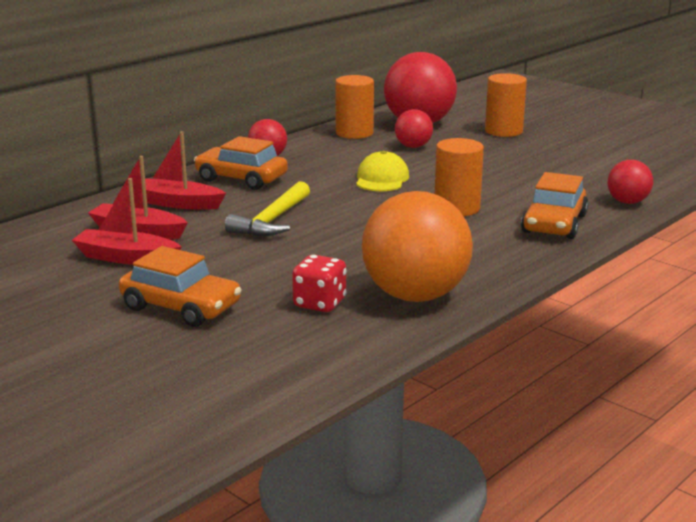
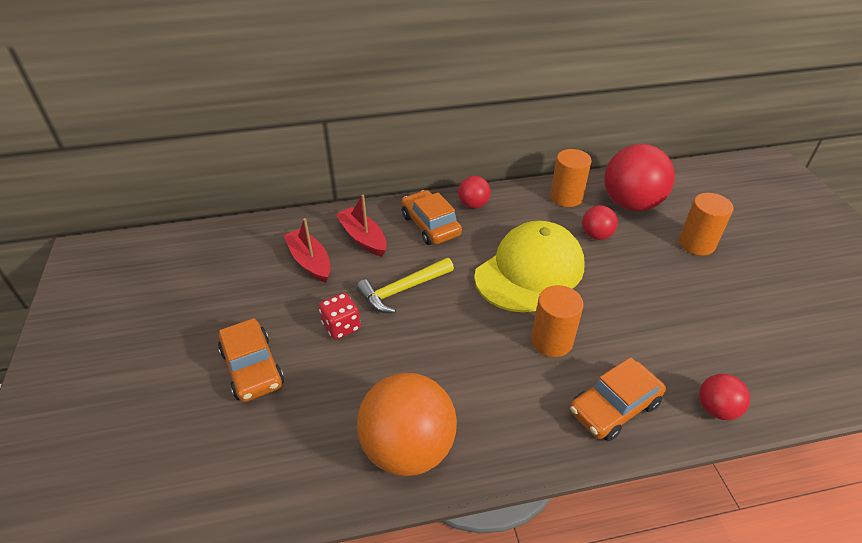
camera: 35 degrees right, 20 degrees up
(126, 258) = (276, 290): red boat -> none
(319, 303) = (336, 417): red dice -> red dice (341, 326)
(381, 179) = (530, 271): yellow cap -> yellow cap, size x1.96

